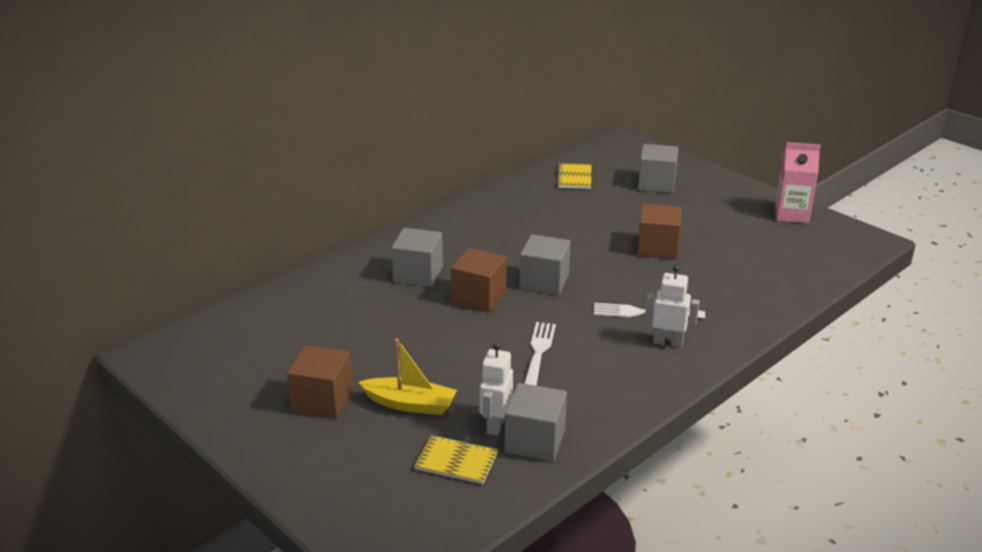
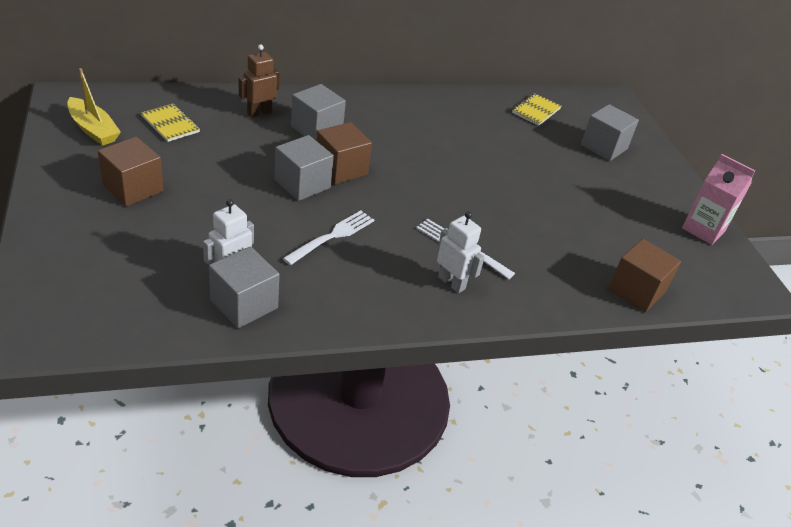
camera: 25 degrees right, 10 degrees up
(351, 283) = (259, 113): none -> brown robot
(410, 404) = (188, 224): yellow boat -> yellow boat (93, 129)
(456, 461) = (166, 286): yellow notebook -> yellow notebook (170, 124)
(544, 282) = (408, 182): grey cube -> grey cube (302, 184)
(657, 248) = (539, 200): brown cube -> brown cube (636, 290)

